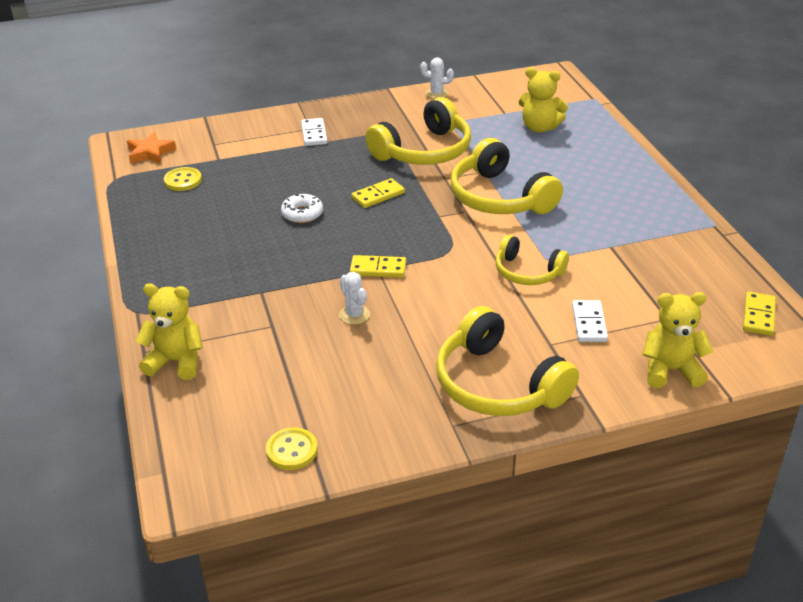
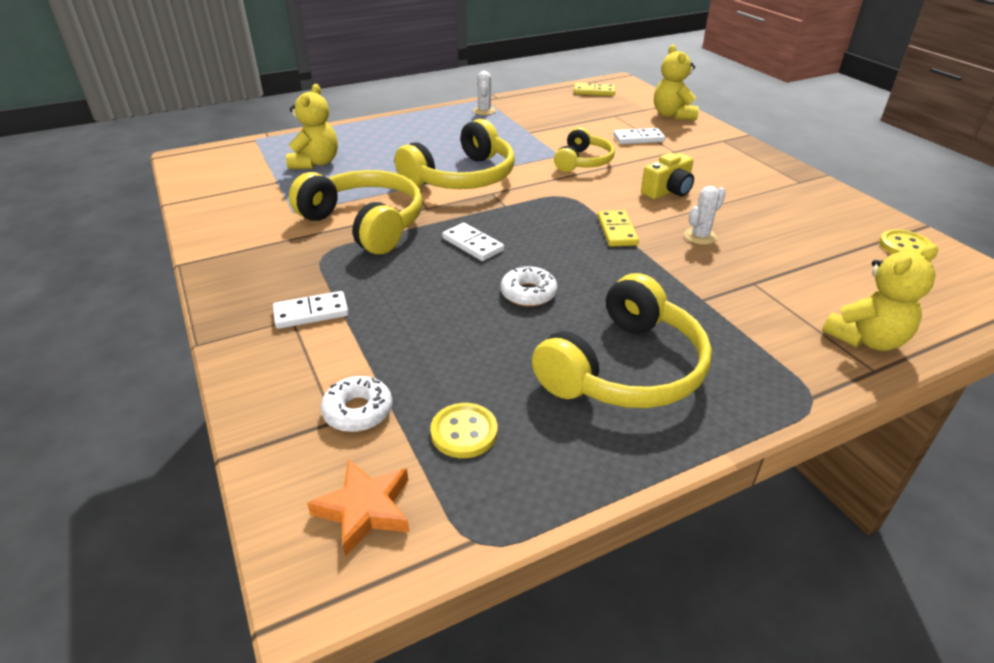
camera: 100 degrees left, 0 degrees up
(176, 361) = (866, 339): yellow teddy bear -> yellow teddy bear turned 120 degrees counterclockwise
(217, 150) = (358, 411): none -> white donut
(378, 195) = (473, 244): yellow domino -> white domino
(436, 94) = (210, 226): white cactus -> white cactus (484, 111)
(448, 316) = (668, 191): none -> yellow camera
(498, 384) = (738, 167): yellow headphones -> yellow headphones (624, 368)

